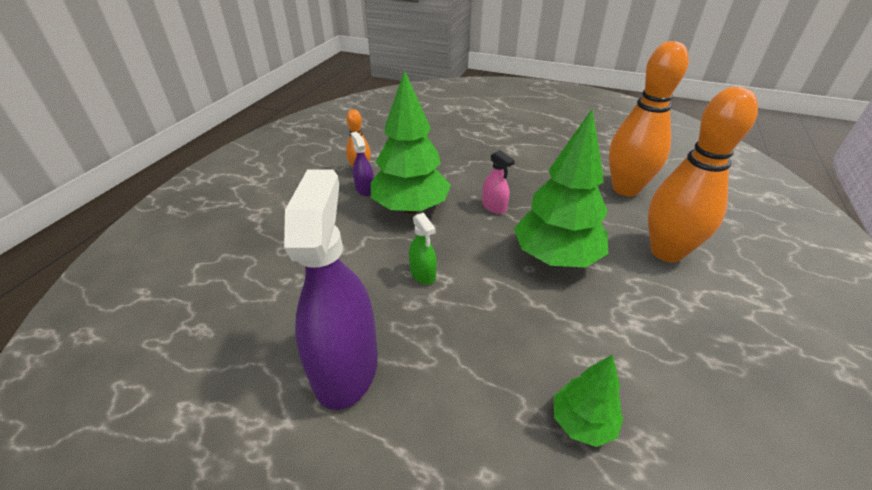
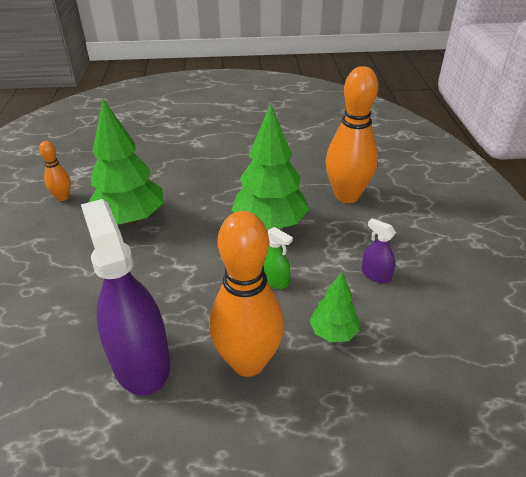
camera: 25 degrees left, 0 degrees up
(365, 189) = (77, 213): purple spray bottle -> purple spray bottle (376, 275)
(423, 274) = (169, 270): green spray bottle -> green spray bottle (274, 280)
(494, 206) = (203, 197): pink spray bottle -> none
(625, 189) = (301, 154): orange bowling pin -> orange bowling pin (248, 362)

